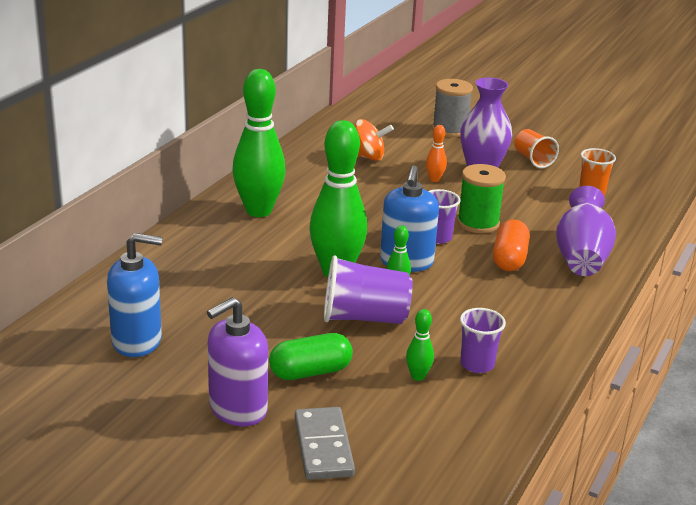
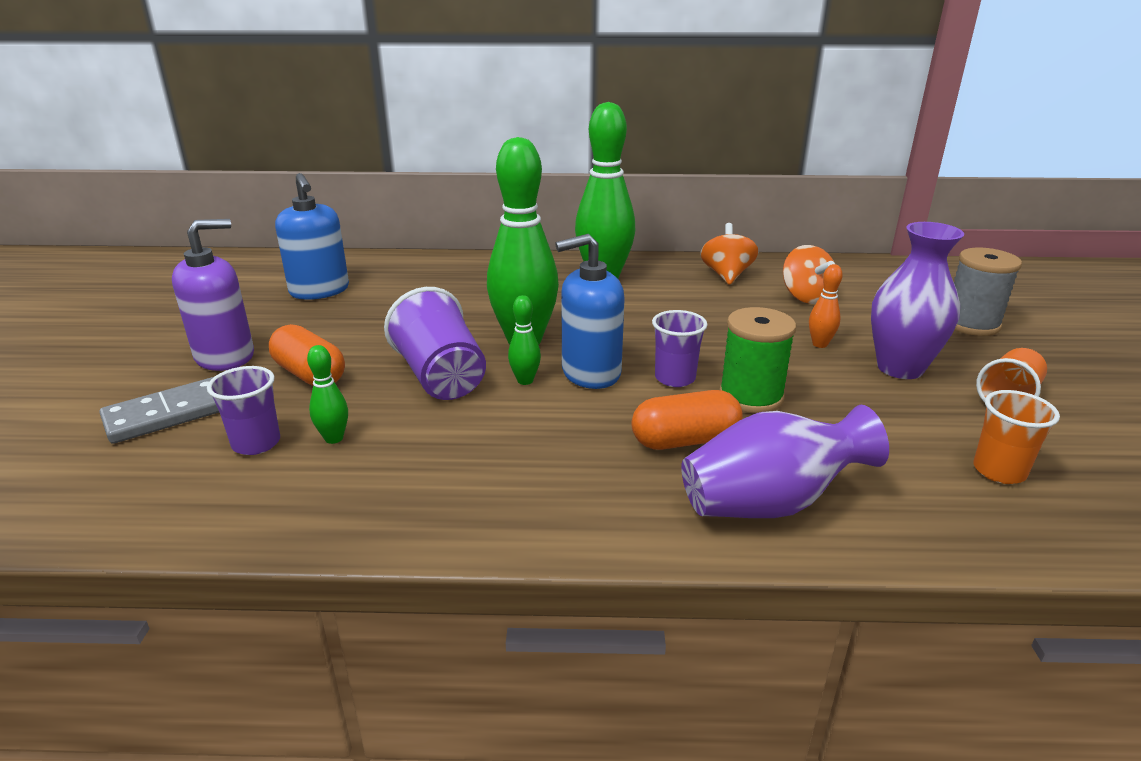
camera: 65 degrees right, 0 degrees up
(237, 409) = (225, 356): purple soap dispenser -> purple soap dispenser turned 120 degrees clockwise
(305, 167) = (726, 275): none -> orange spinning top
(310, 372) = (310, 374): green capsule -> orange capsule
(477, 364) = (386, 474): purple cup -> purple cup (256, 443)

